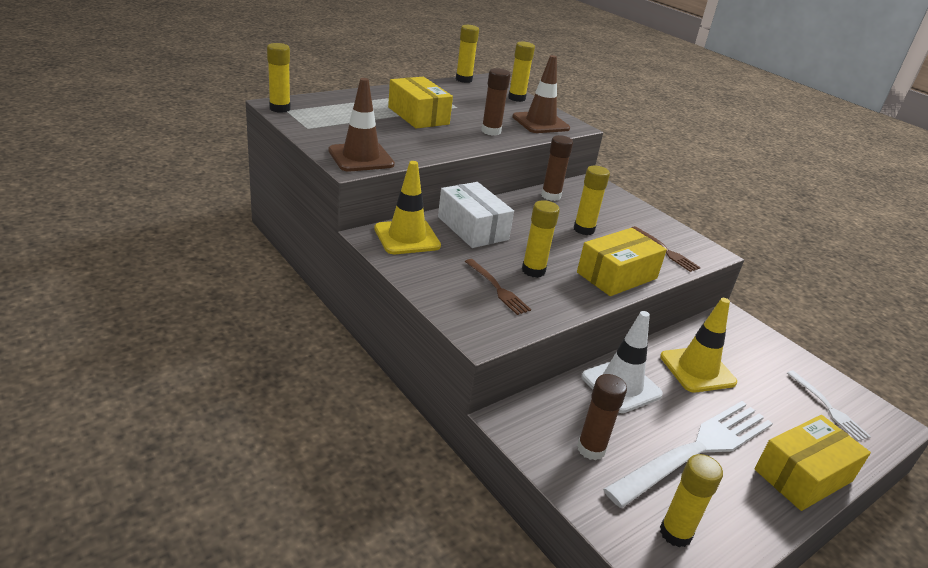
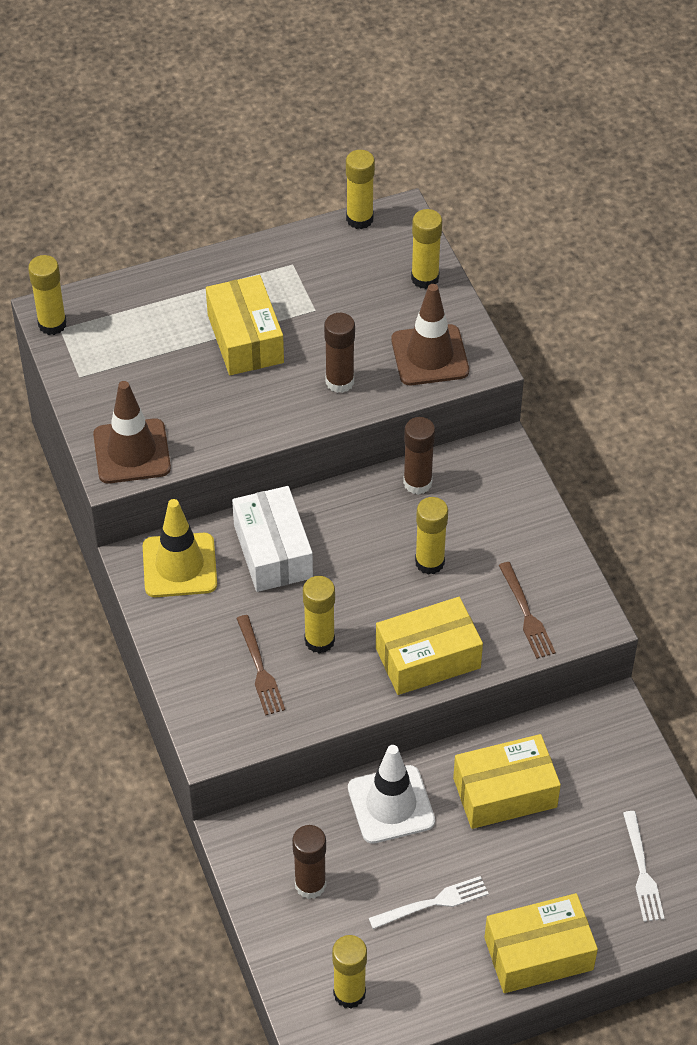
camera: 20 degrees right, 20 degrees up
(697, 369) = (505, 792): yellow traffic cone -> yellow box
(697, 449) = (434, 902): white fork -> white fork, size x0.48

